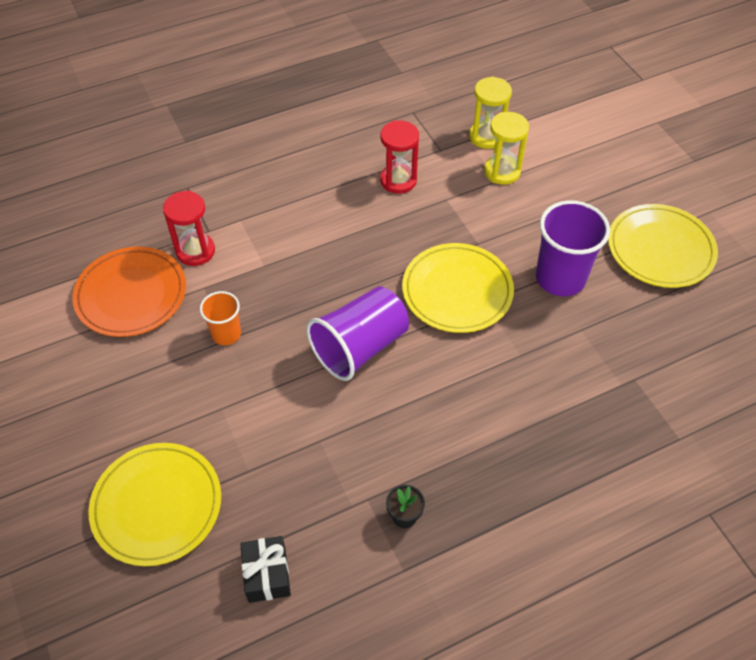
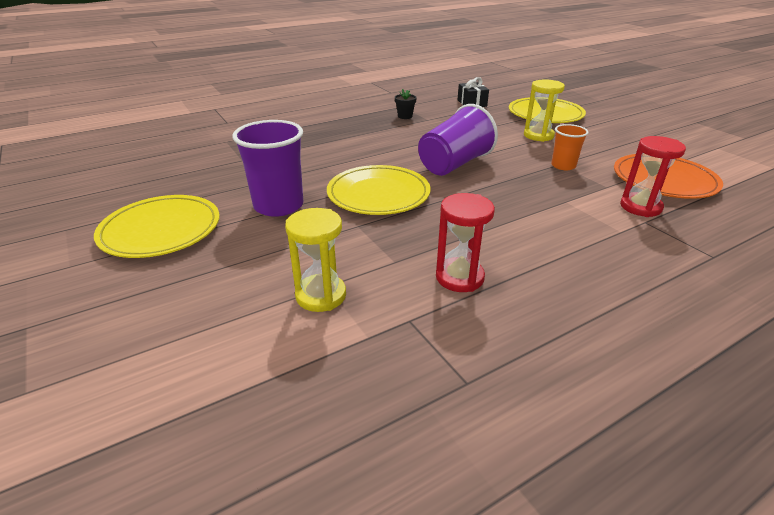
camera: 175 degrees right, 20 degrees down
(486, 137) = (338, 345): yellow hourglass -> yellow hourglass (538, 135)

